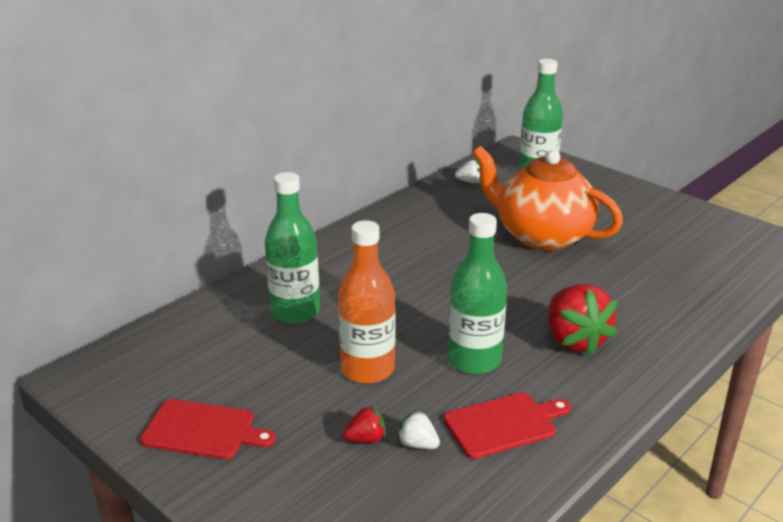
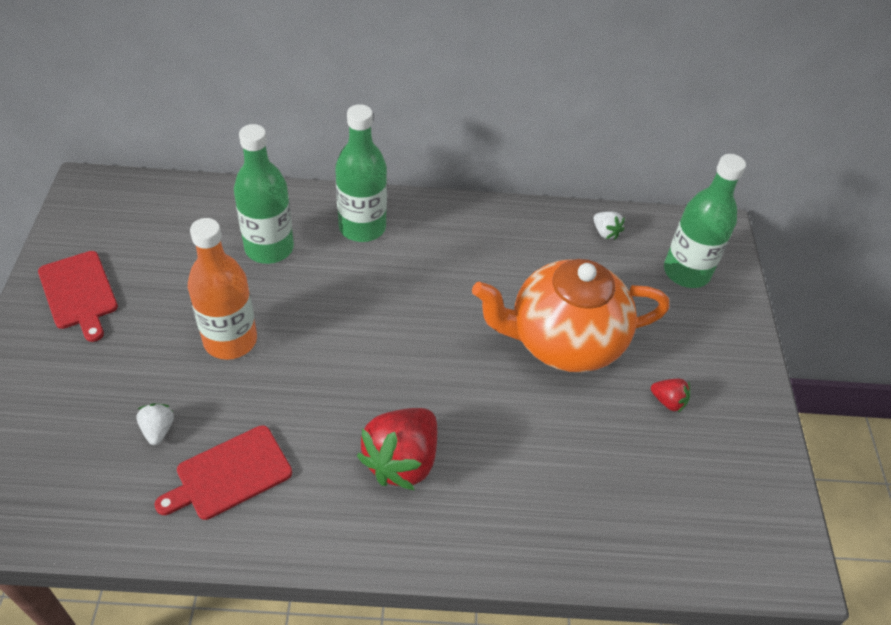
camera: 45 degrees right, 20 degrees up
(366, 439) = (140, 393): red strawberry -> red strawberry (668, 401)
(474, 360) = (304, 403): green bottle -> green bottle (362, 227)
(504, 424) = (229, 474): red cutting board -> red cutting board turned 120 degrees clockwise
(541, 236) = (563, 341): orange teapot -> orange teapot turned 90 degrees counterclockwise

